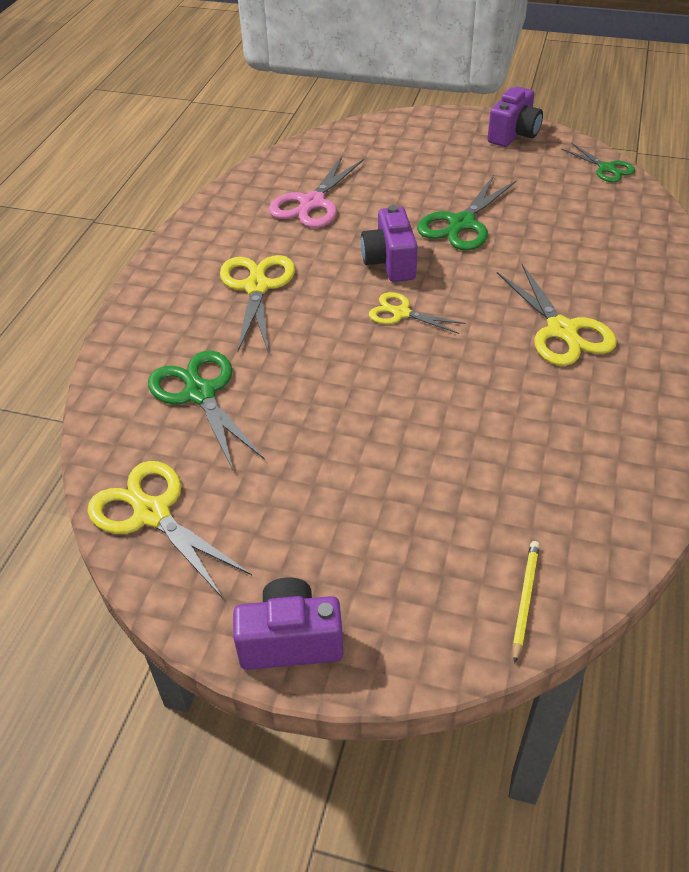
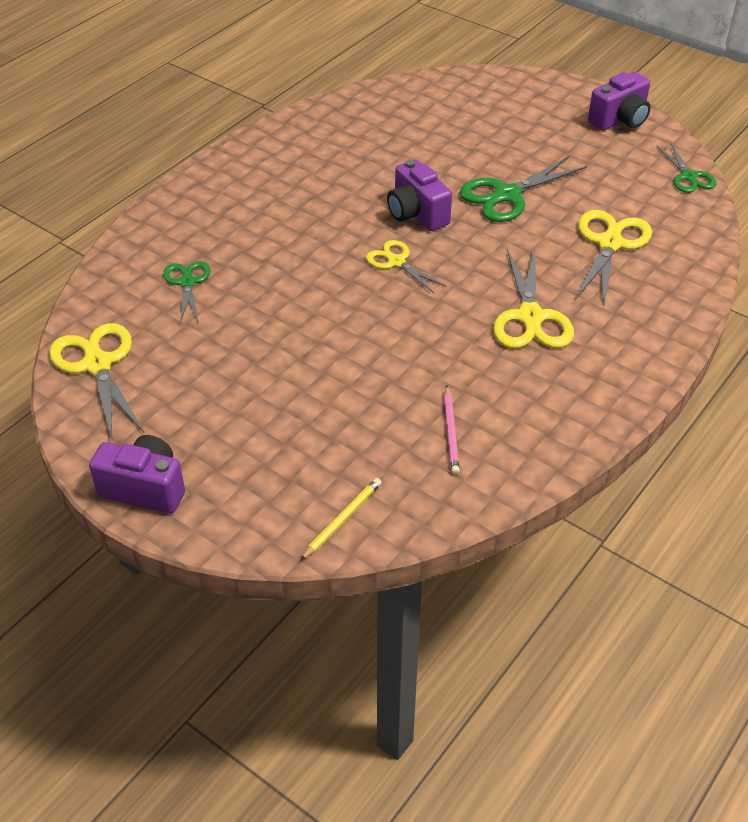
camera: 20 degrees right, 0 degrees up
(200, 394) = (187, 282): green scissors -> green scissors, size x0.62
(256, 287) = (286, 205): yellow scissors -> yellow scissors (609, 244)
(312, 203) = (382, 141): pink scissors -> none
(390, 262) = (416, 214): purple camera -> purple camera turned 45 degrees counterclockwise
(568, 467) = (451, 432): none -> pink pencil

